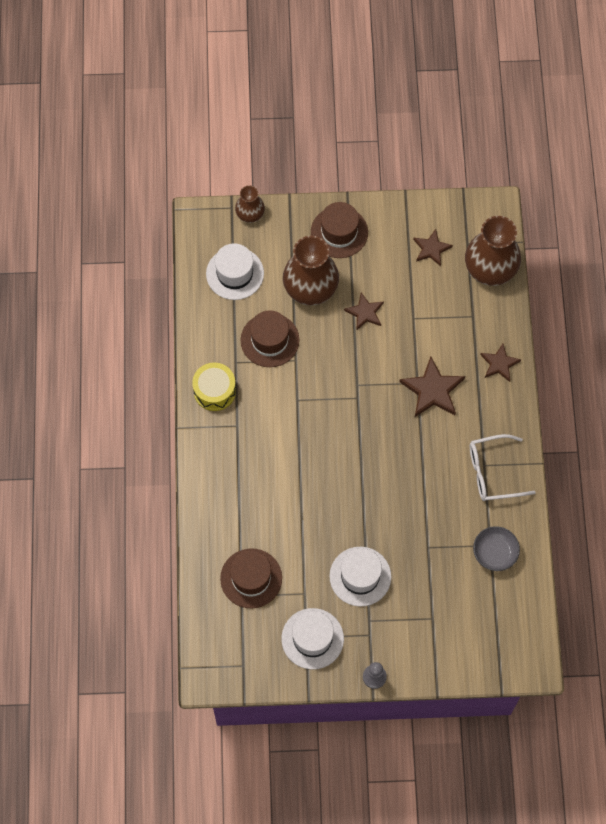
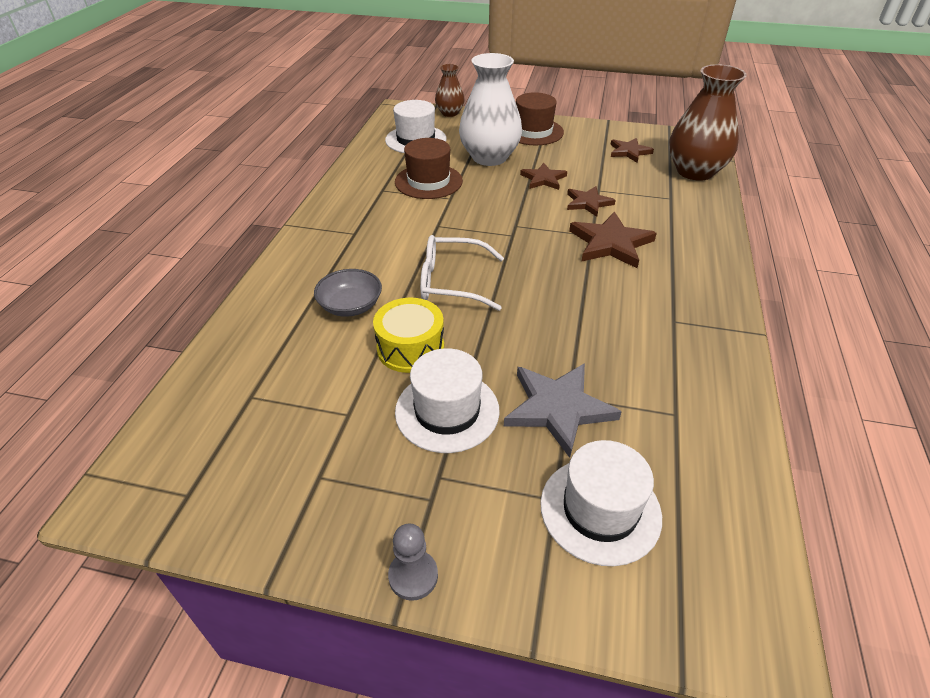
camera: 15 degrees right, 25 degrees down
(214, 391) = (346, 205): yellow drum -> yellow drum (410, 348)
(251, 578) = (278, 378): brown hat -> none
(310, 288) = (489, 157): brown vase -> white vase
(312, 638) = (328, 481): white hat -> white hat (600, 510)
(423, 558) = (558, 408): none -> grey star
(493, 472) = (686, 330): white glasses -> white glasses (452, 282)
(495, 552) = (683, 426): grey bowl -> grey bowl (350, 306)
(499, 364) = (702, 236): brown star -> brown star (588, 203)

